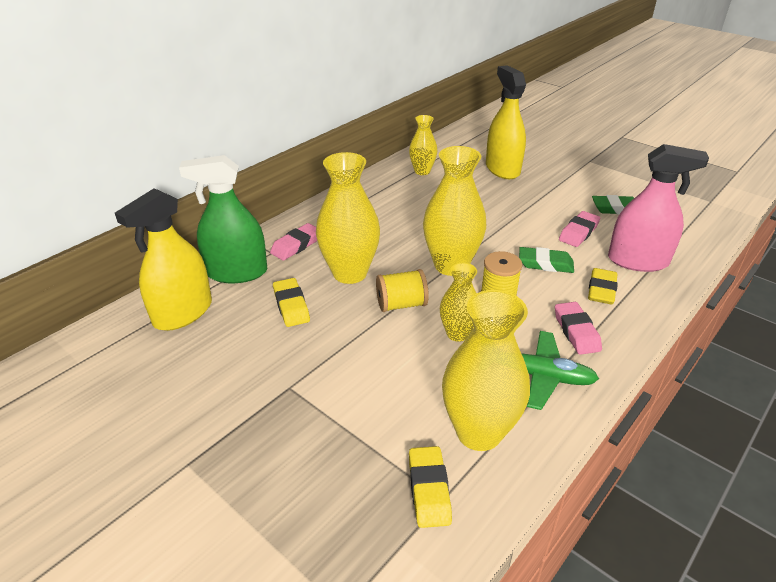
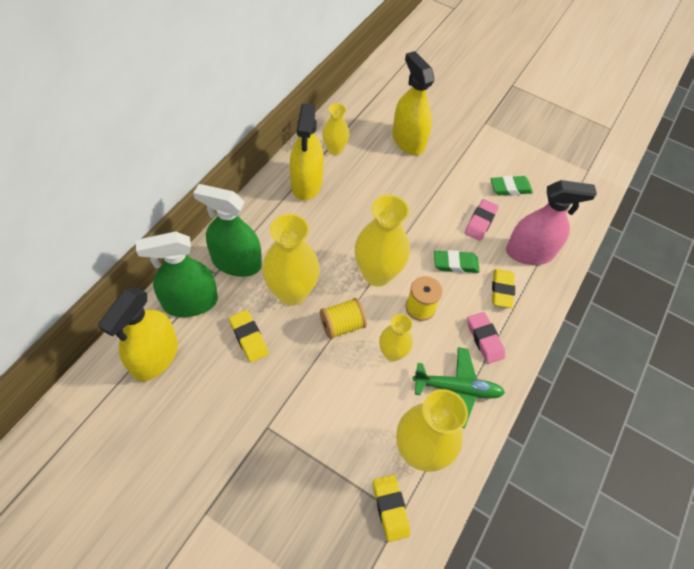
camera: 15 degrees left, 20 degrees up
(296, 245) = (236, 262): pink eraser -> green spray bottle
(387, 193) = (306, 183): none -> yellow spray bottle

